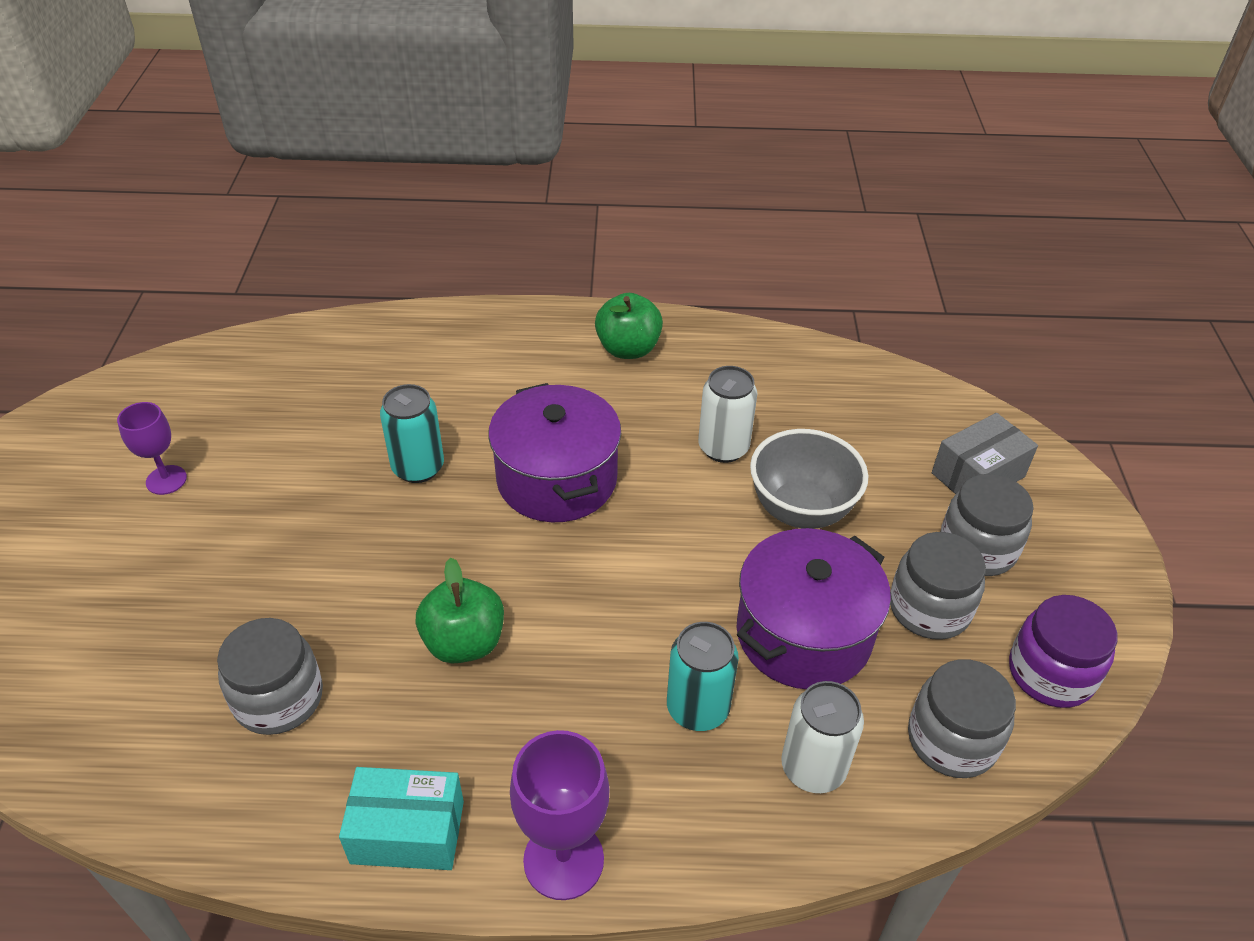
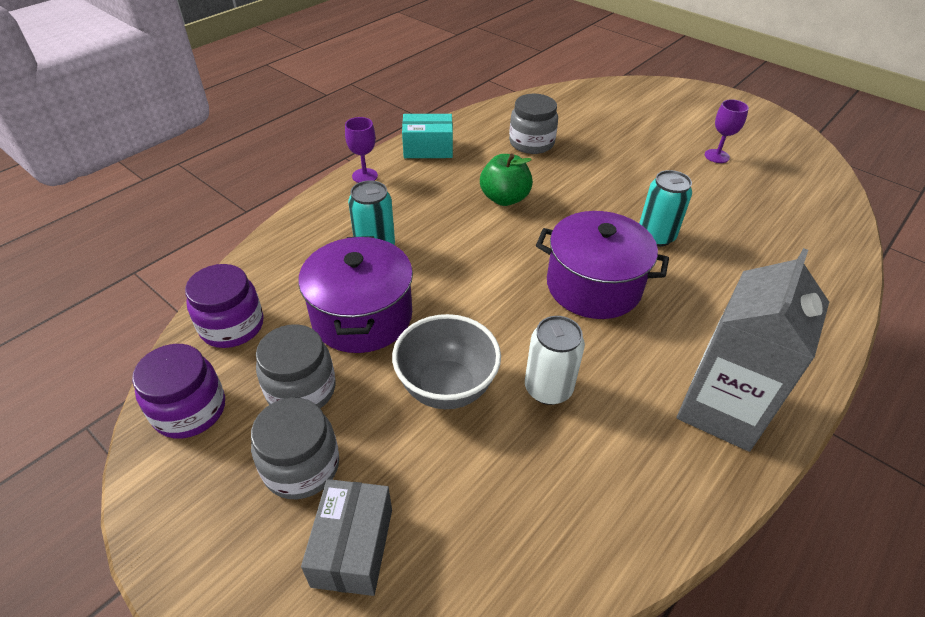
camera: 130 degrees right, 0 degrees up
(407, 832) = (428, 148): turquoise box -> turquoise box turned 45 degrees clockwise
(563, 860) = (365, 176): purple goblet -> purple goblet, size x0.64
(628, 349) = (721, 409): green apple -> grey carton
(813, 768) = (296, 265): white can -> none
(951, 740) = (232, 326): grey jar -> purple jar

